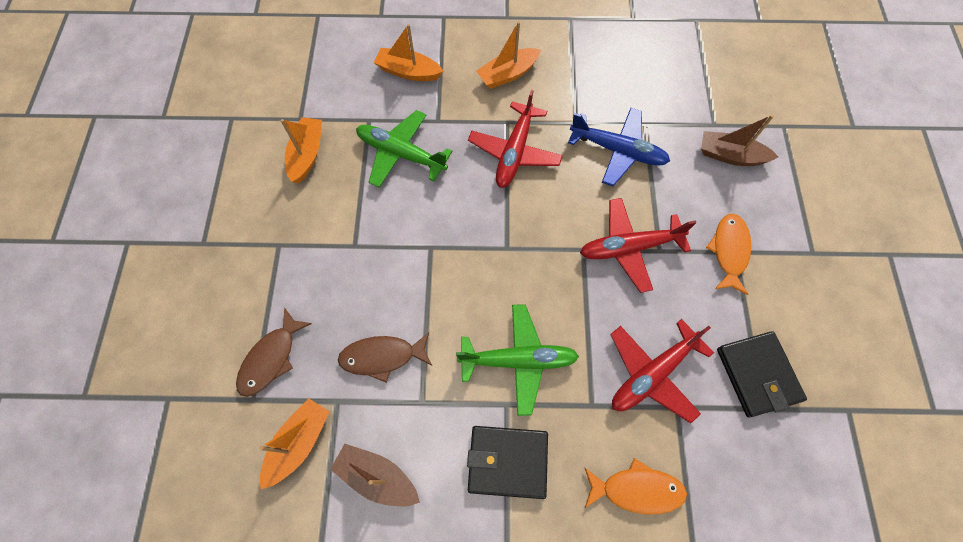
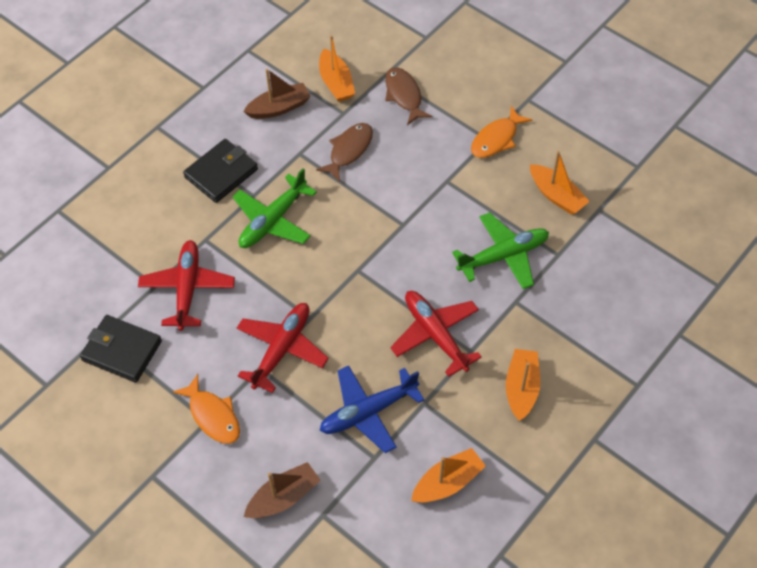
camera: 130 degrees right, 10 degrees down
(408, 72) = (588, 314): orange boat -> orange boat (447, 482)
(636, 489) = (138, 226): orange fish -> orange fish (496, 139)

